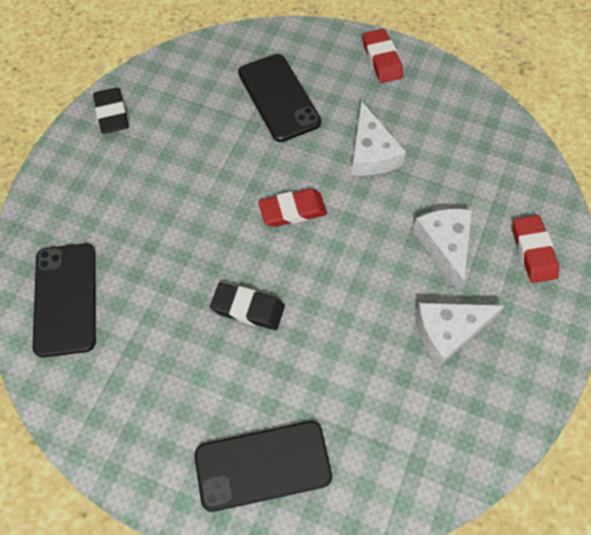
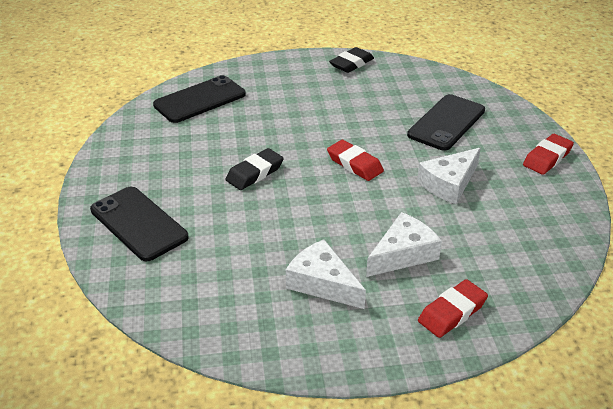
camera: 60 degrees right, 25 degrees down
(248, 308) = (254, 173): black eraser -> black eraser turned 60 degrees clockwise

